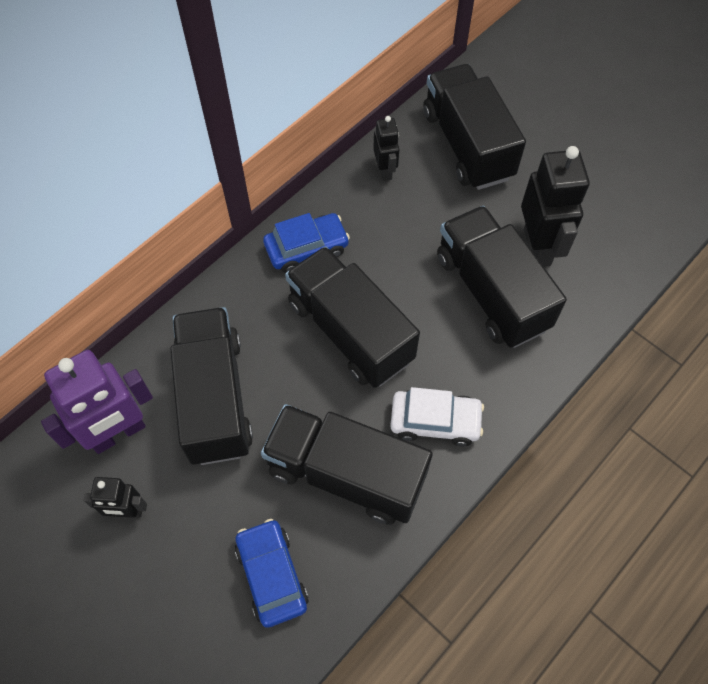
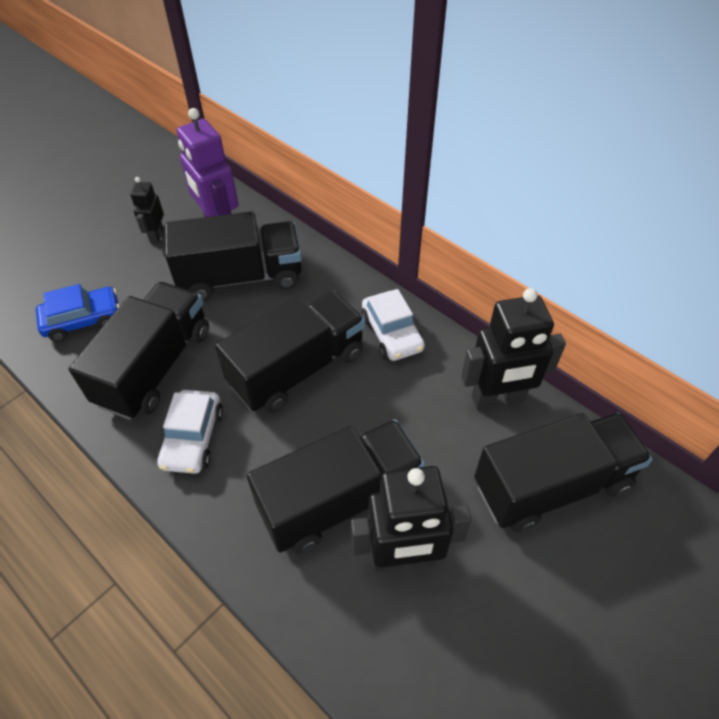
camera: 90 degrees right, 10 degrees down
(306, 248) = (392, 333): blue car -> white car
(385, 170) = (498, 399): black robot -> black robot, size x1.83

